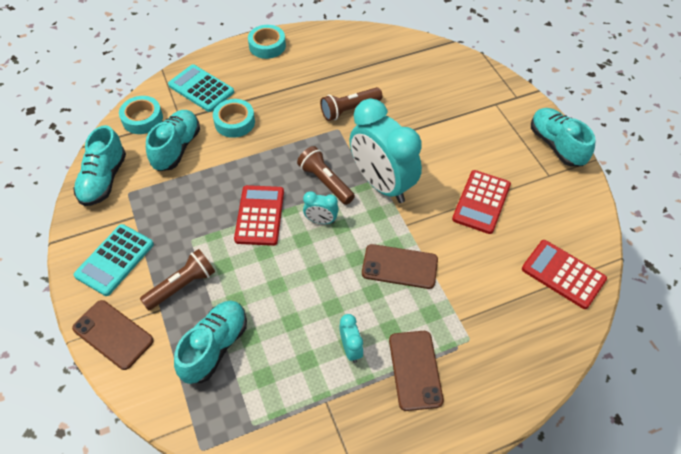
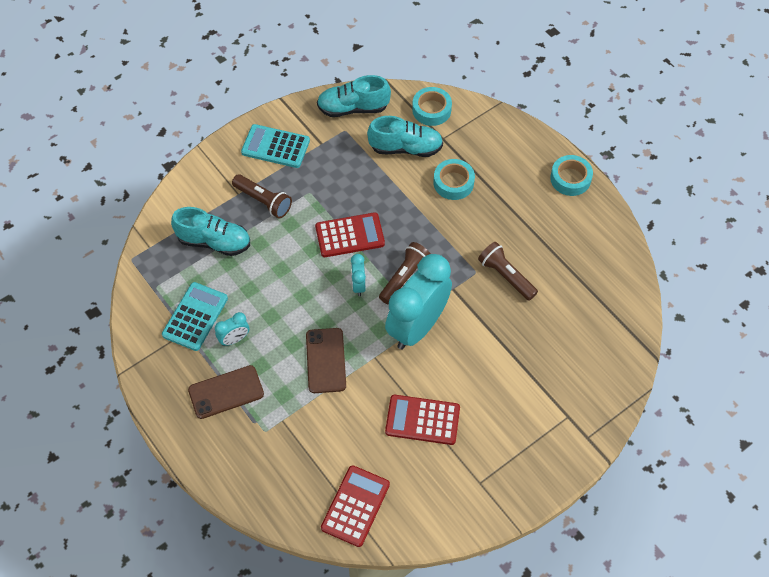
camera: 75 degrees right, 5 degrees up
(113, 334) = (209, 171): brown phone -> none
(201, 89) = (487, 142): turquoise calculator -> turquoise calculator (195, 317)
(556, 145) = (526, 486): turquoise shoe -> none

